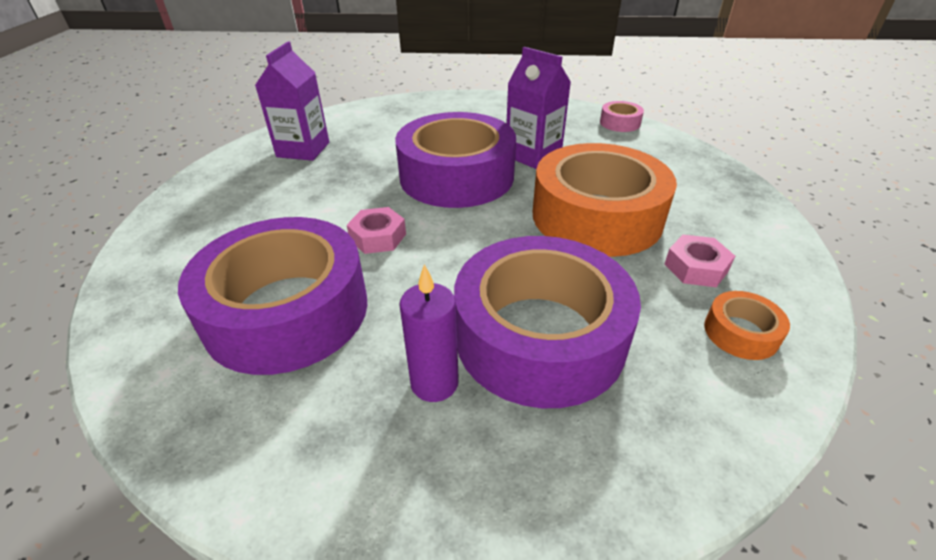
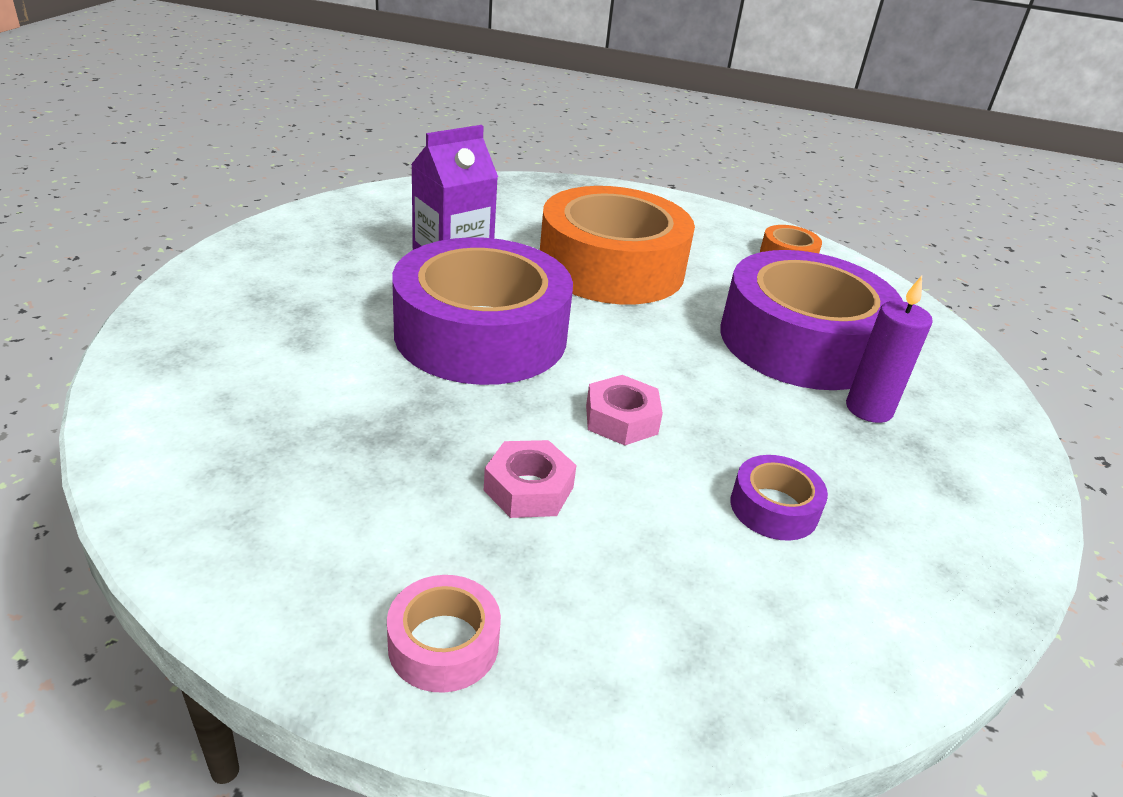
camera: 85 degrees left, 5 degrees down
(287, 311) = (774, 508): purple tape -> purple tape, size x0.41
(303, 150) = (286, 485): purple carton -> none
(620, 123) = (397, 196): pink tape -> pink tape (443, 644)
(695, 267) = (705, 246): pink nut -> pink nut (528, 489)

